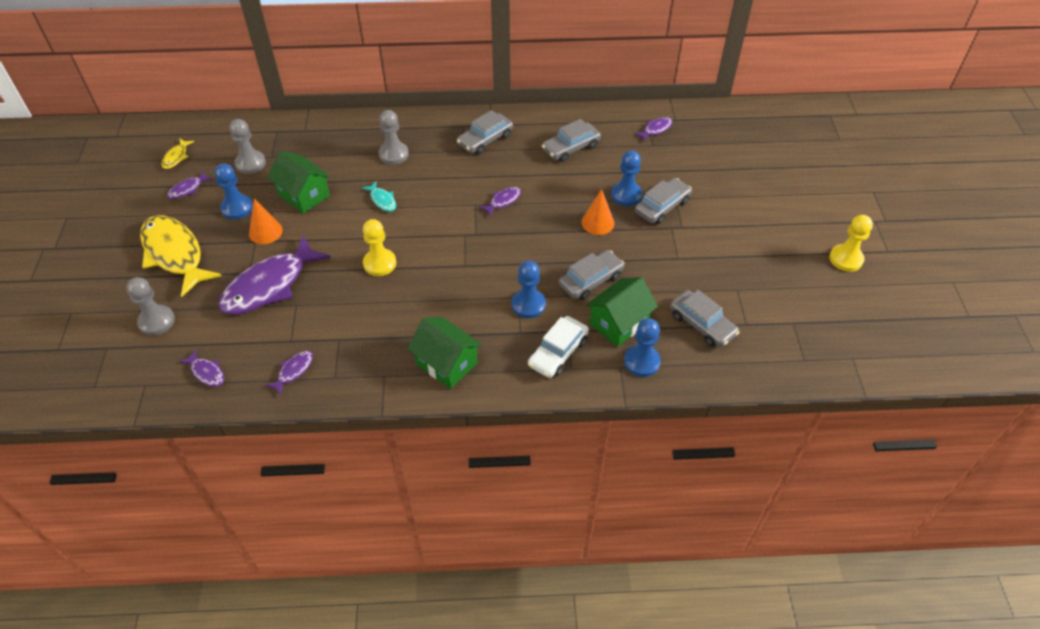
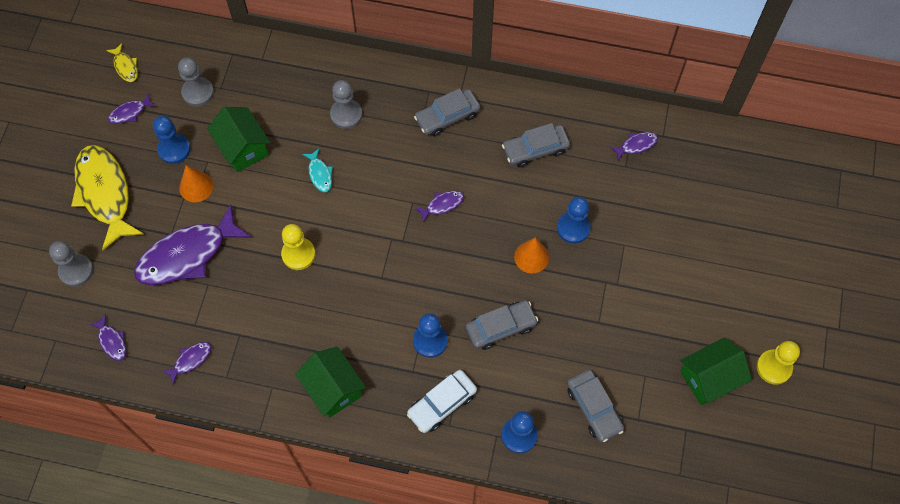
camera: 15 degrees right, 15 degrees up
(176, 157) = (125, 66): yellow fish -> yellow fish turned 60 degrees counterclockwise
(619, 323) = (512, 385): green house -> green house (709, 378)
(662, 207) = (606, 252): grey car -> none

